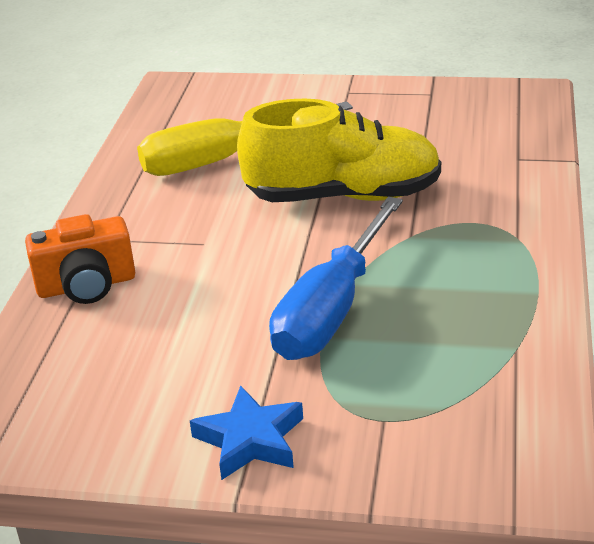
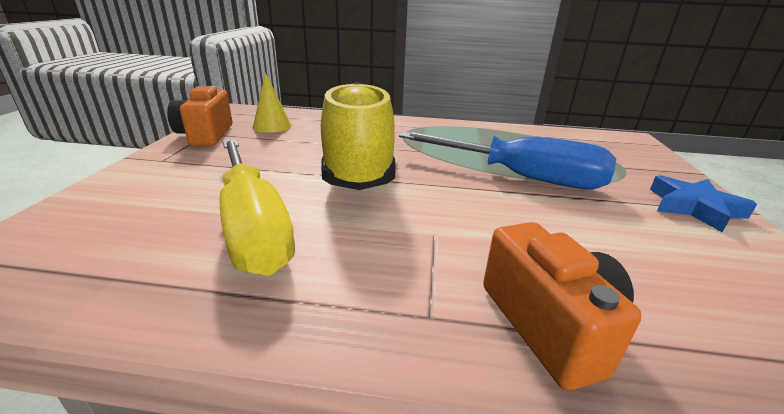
camera: 95 degrees left, 5 degrees down
(425, 95) = (206, 135): none -> orange camera
(472, 125) = (272, 126): none -> yellow cone

